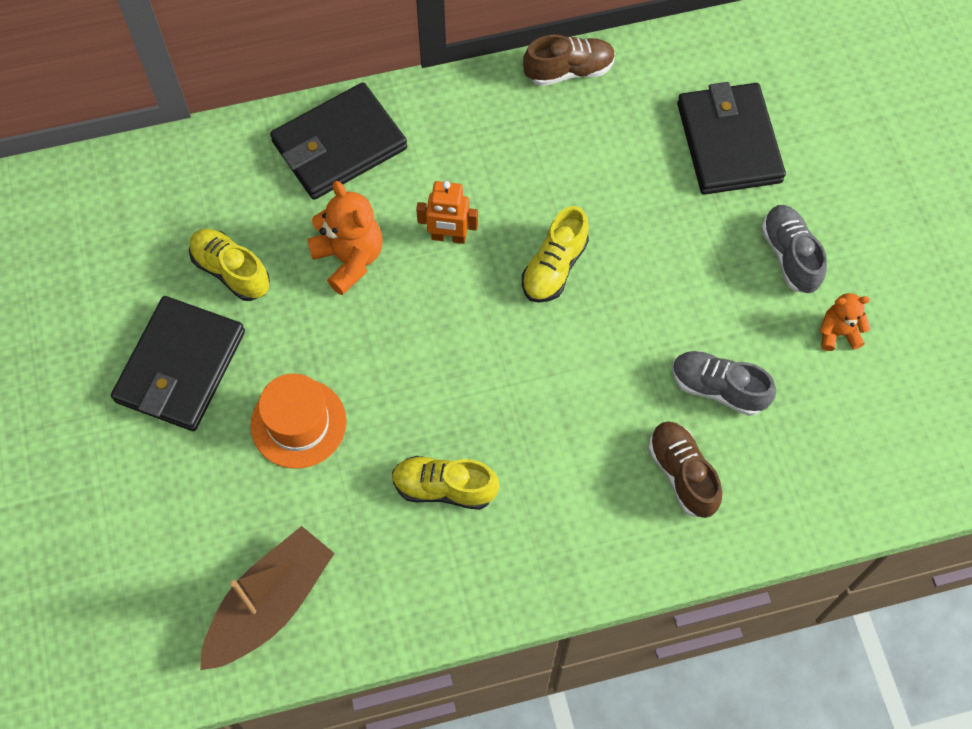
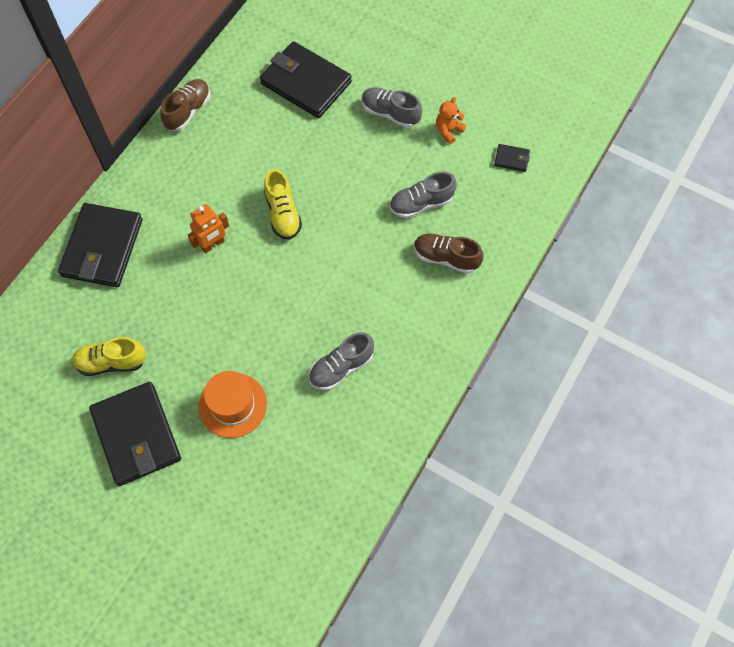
camera: 45 degrees left, 0 degrees up
(270, 604) = (314, 505): brown boat -> none
(349, 259) = (171, 300): orange teddy bear -> none
(444, 488) = (341, 368): yellow shoe -> grey shoe
(880, 430) = (511, 159): none -> black wallet

